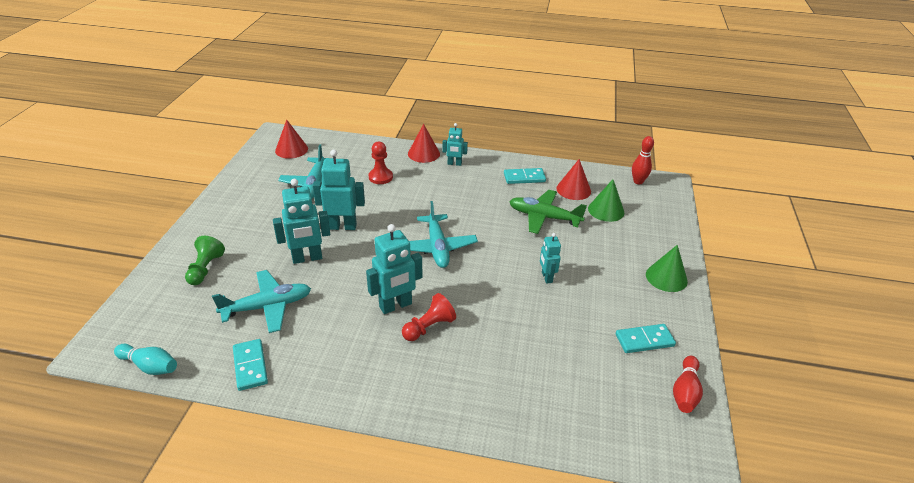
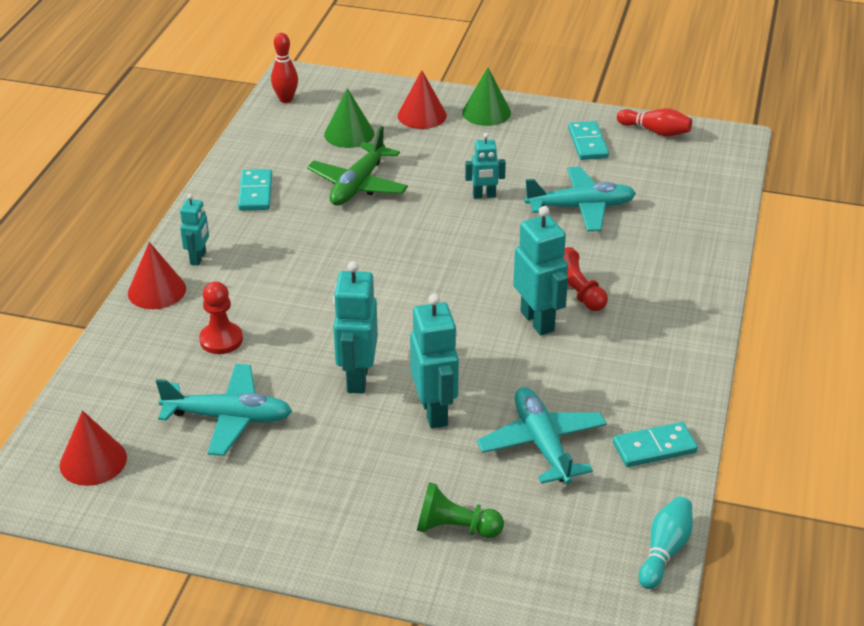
camera: 85 degrees left, 0 degrees up
(437, 247) = (417, 282): turquoise plane -> turquoise plane (581, 207)
(573, 189) = (295, 153): red cone -> red cone (422, 115)

